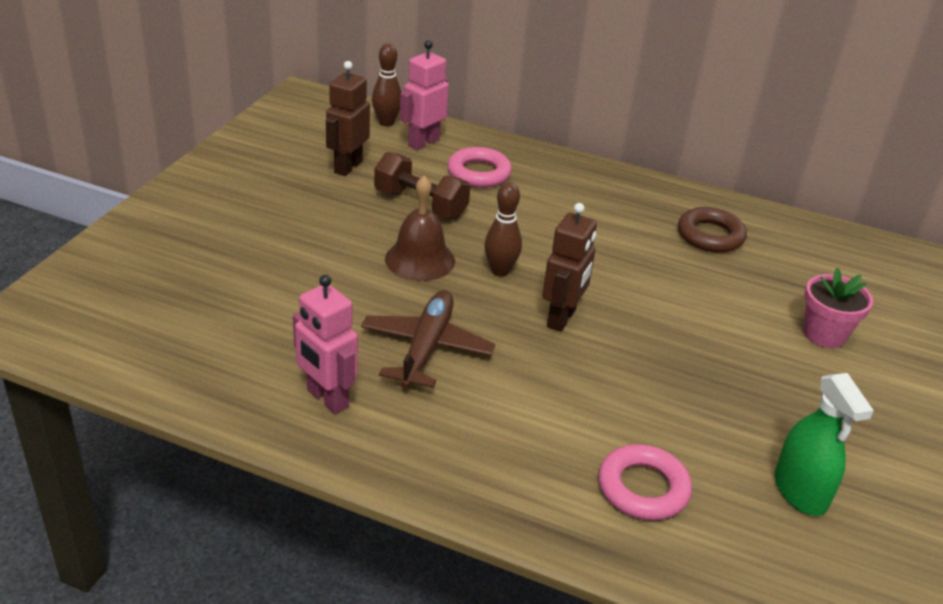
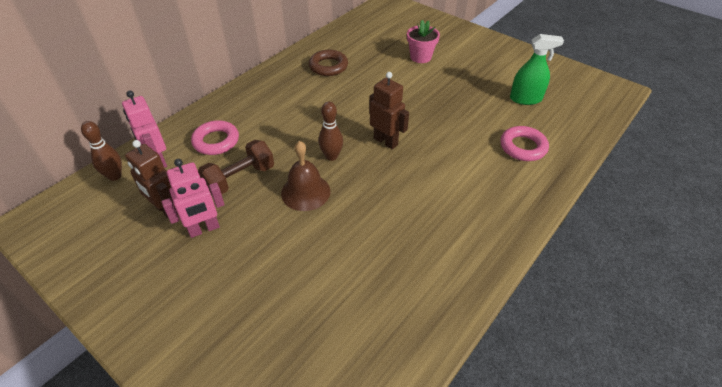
camera: 70 degrees left, 10 degrees up
(327, 398) = (439, 267): pink robot -> pink robot (204, 229)
(426, 348) = (399, 207): brown plane -> none

